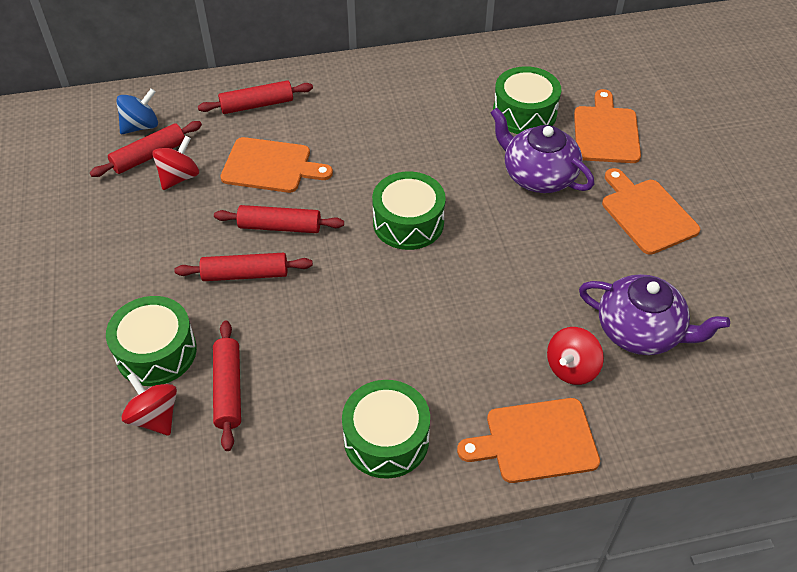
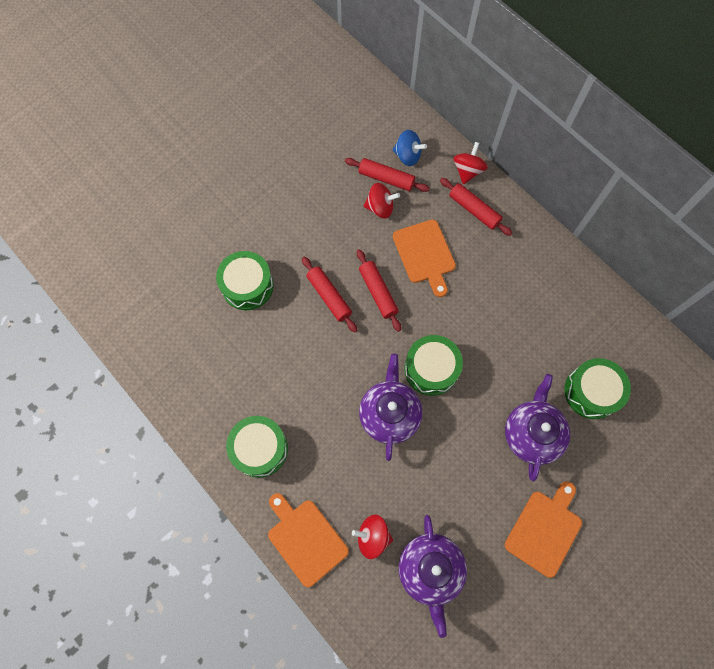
camera: 60 degrees right, 20 degrees up
(155, 417) = (207, 314): red spinning top -> red spinning top (467, 171)
(228, 389) = (244, 341): red rolling pin -> none
(434, 284) = (389, 414): none -> purple teapot
(605, 132) = (613, 462): orange cutting board -> none

